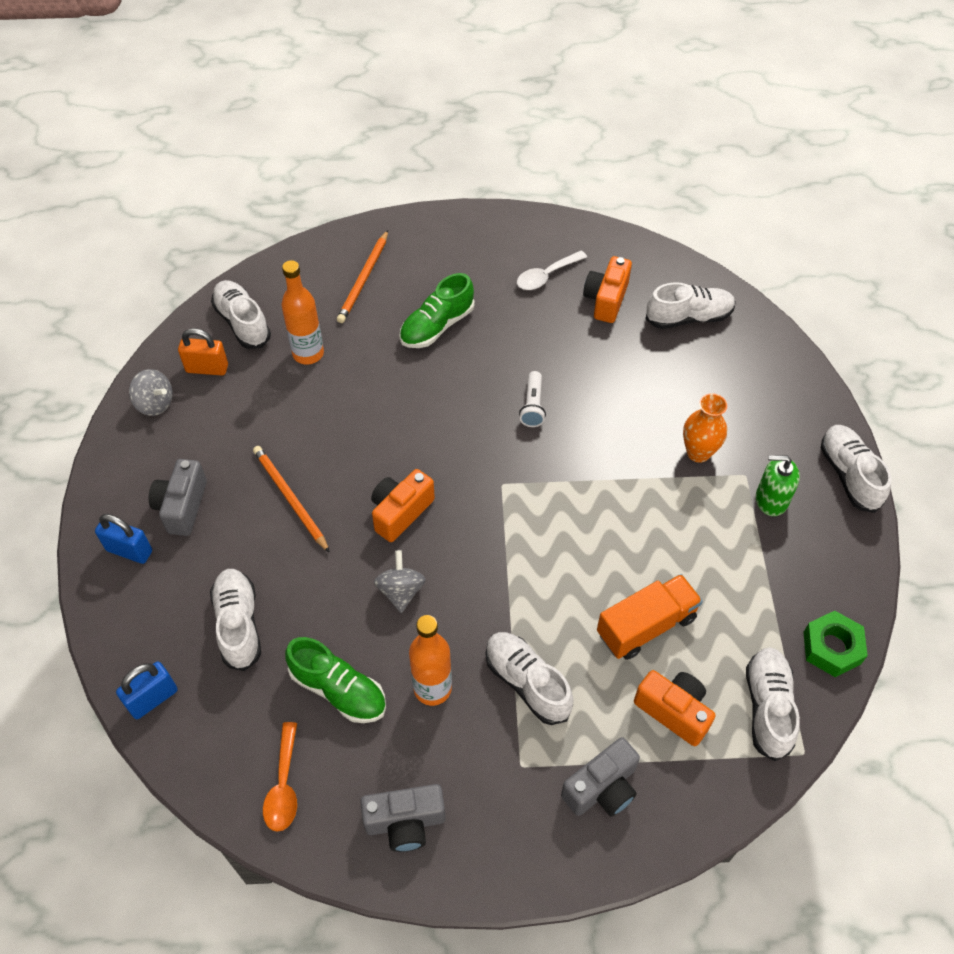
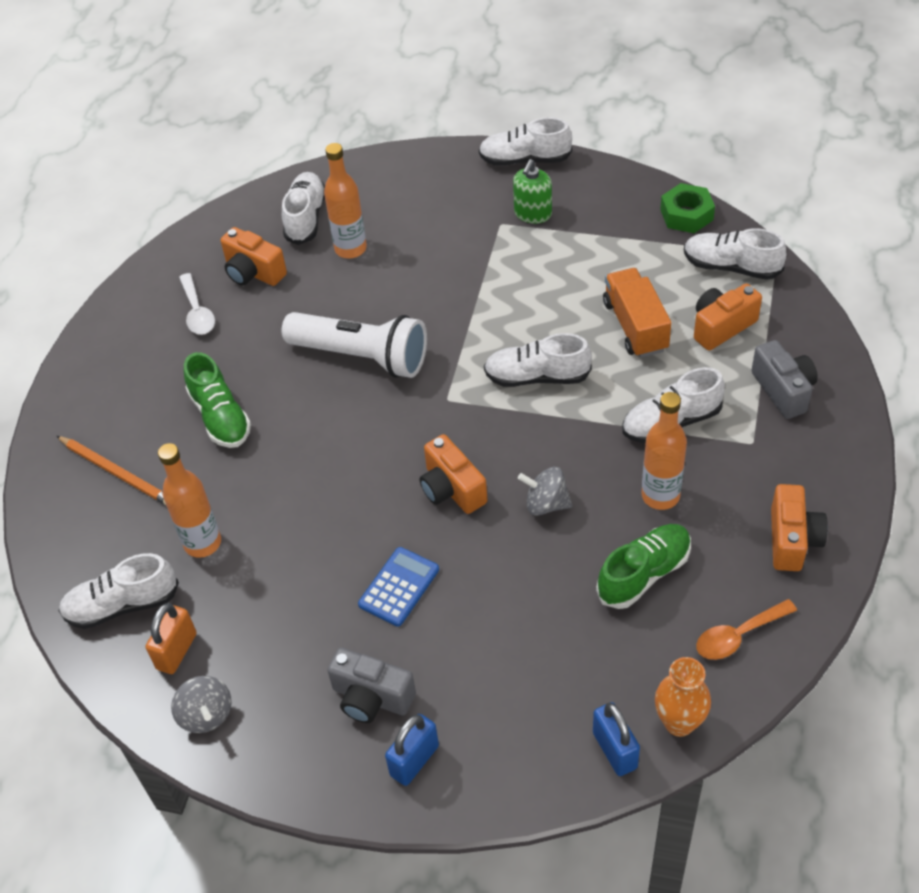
camera: 70 degrees left, 5 degrees down
(155, 403) = (206, 715): grey spinning top -> grey spinning top turned 105 degrees clockwise
(239, 624) = (544, 656): white shoe -> white shoe (537, 377)
(284, 786) = (738, 636): orange spoon -> orange spoon turned 135 degrees clockwise
(290, 498) = (399, 587): orange pencil -> blue calculator
(405, 822) = (792, 540): grey camera -> orange camera
(532, 406) = (362, 357): white flashlight -> white flashlight, size x2.20
(662, 362) = (350, 249): none -> orange bottle
(698, 452) = (465, 248): orange vase -> orange vase (679, 722)

